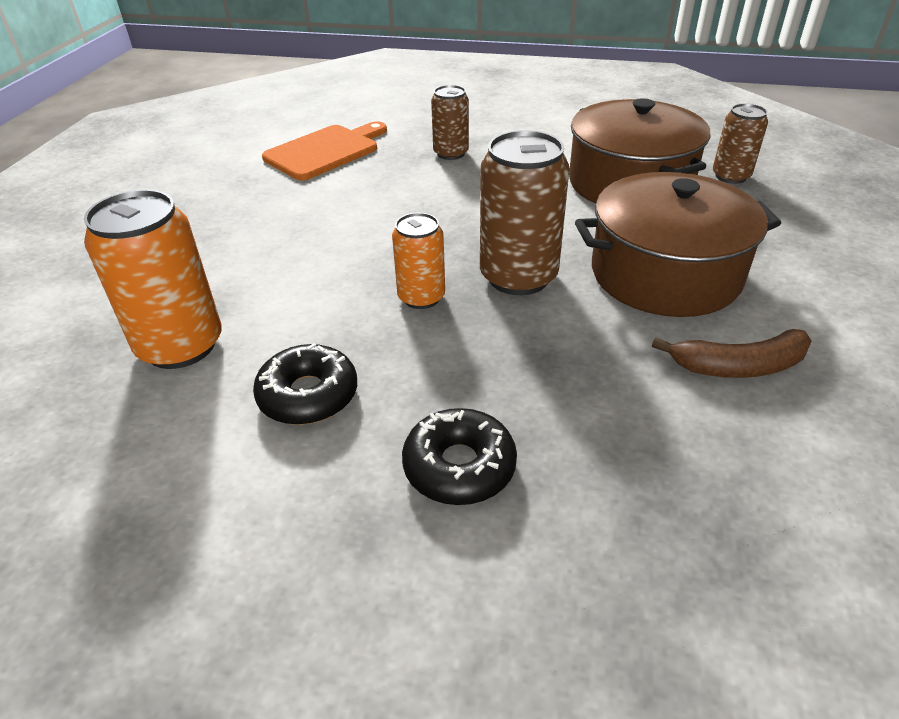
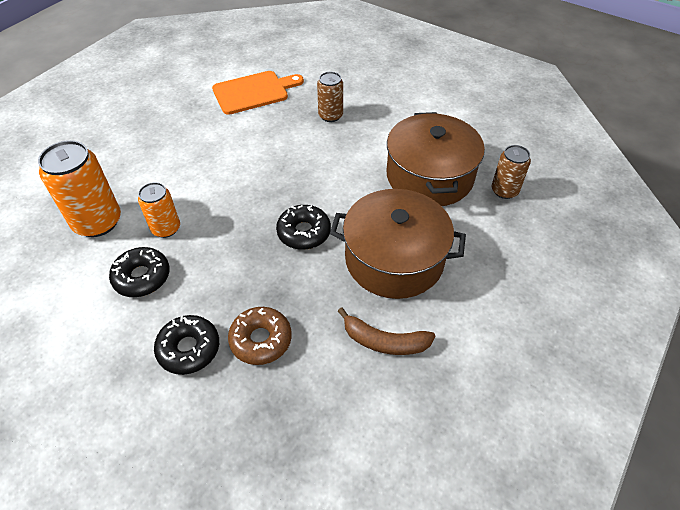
camera: 20 degrees right, 10 degrees up
(421, 297) = (239, 230): orange can -> orange can (166, 228)
(518, 277) = (304, 232): brown can -> black donut
(564, 419) = (261, 340): none -> brown donut

